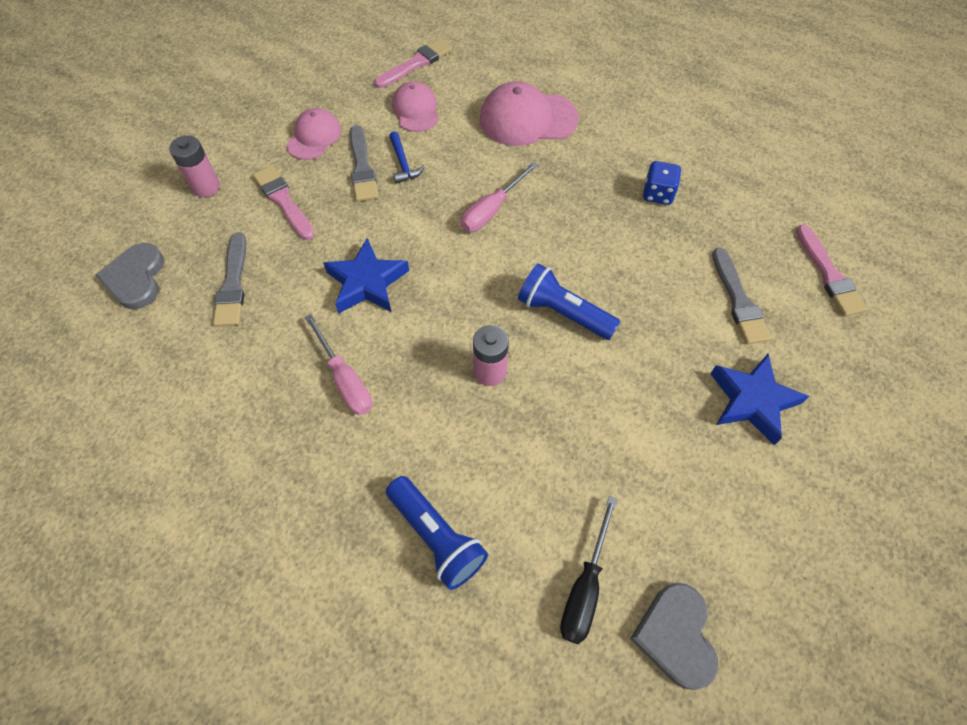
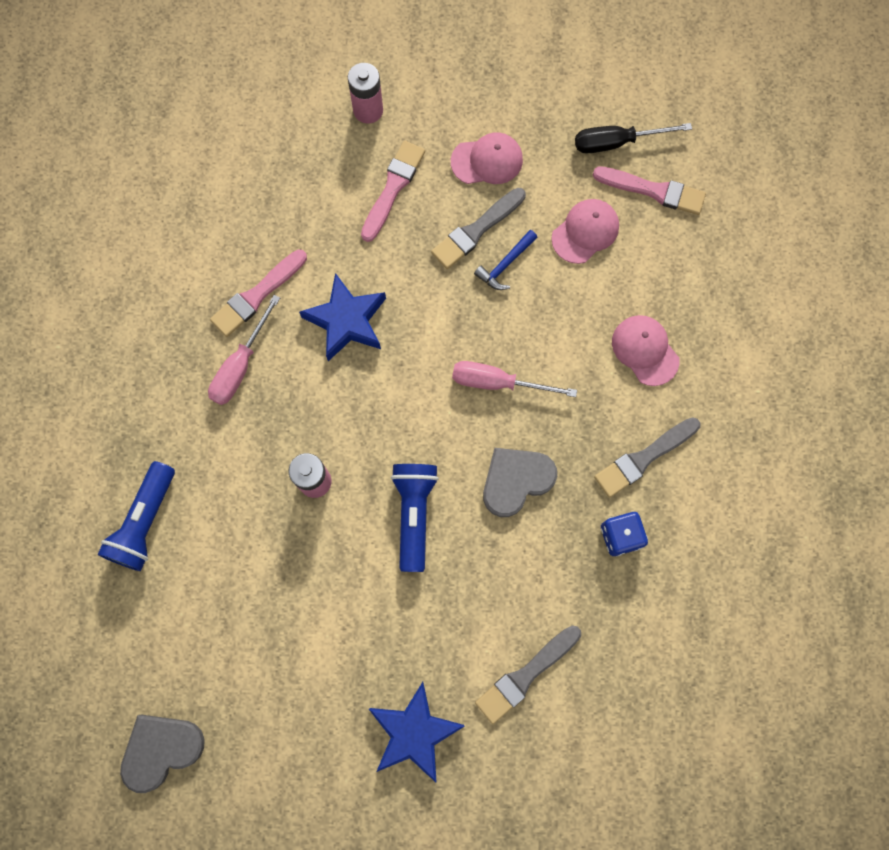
camera: 60 degrees right, 15 degrees up
(136, 278) = (240, 129): grey heart -> grey heart (516, 480)
(233, 284) = (280, 210): grey brush -> grey brush (644, 458)
(527, 119) = (645, 350): pink cap -> pink cap, size x0.63
(585, 587) = (164, 660): black screwdriver -> black screwdriver (616, 142)
(828, 274) = (614, 757): pink brush -> pink brush (257, 295)

